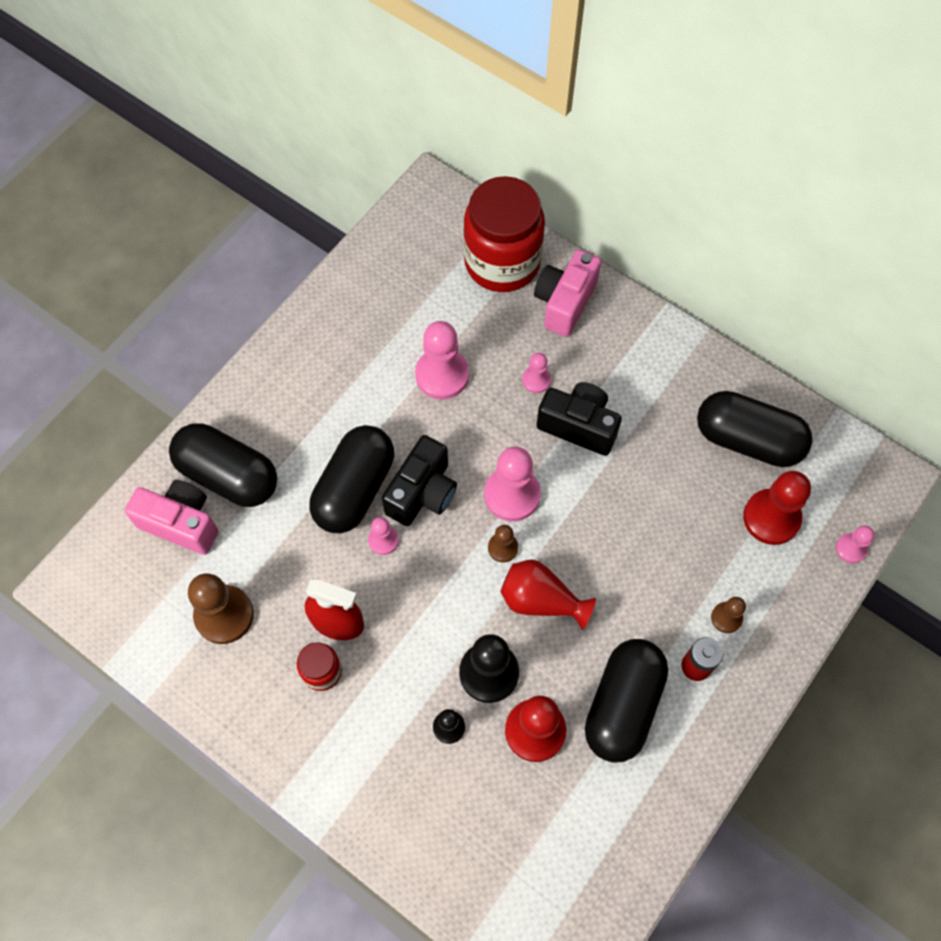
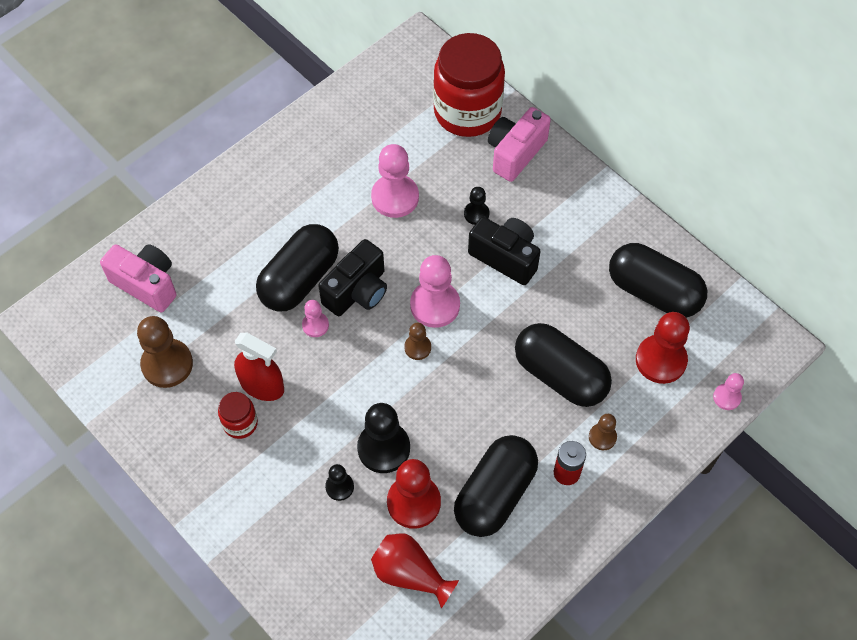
camera: 10 degrees right, 5 degrees down
(228, 475) = (194, 251): black capsule -> black capsule (560, 375)
(536, 380) = (476, 214): pink pawn -> black pawn
(541, 600) = (441, 396): red vase -> red vase (410, 574)

